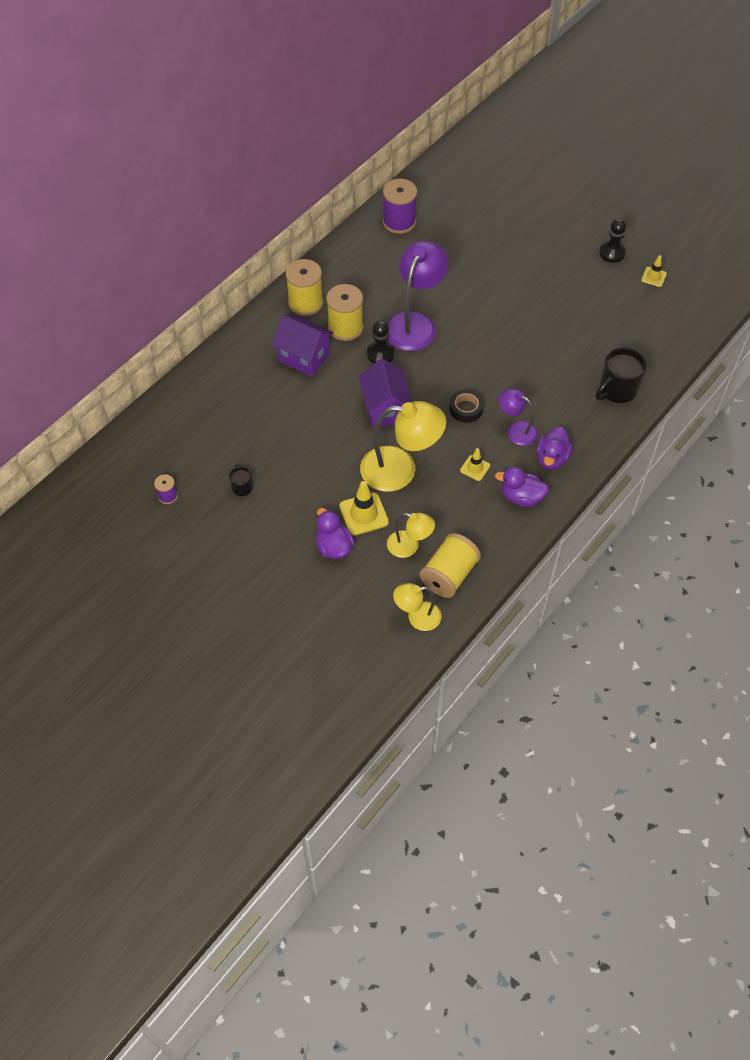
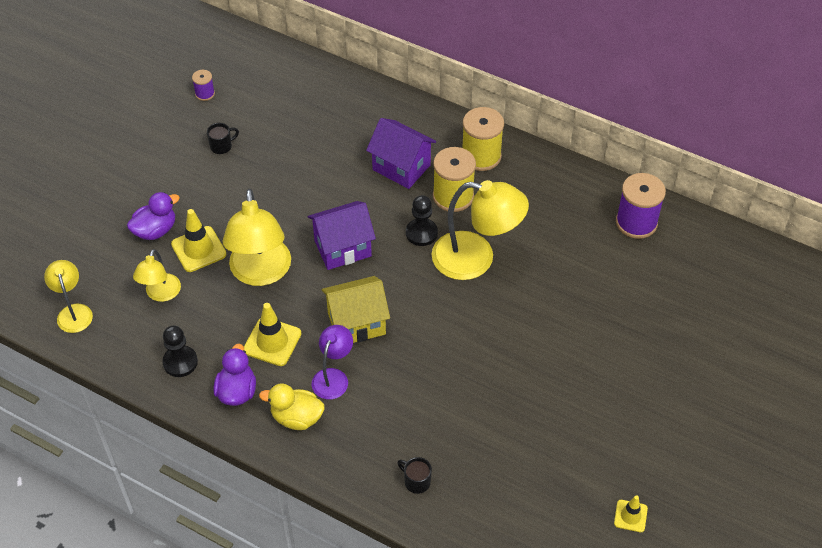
camera: 80 degrees right, 5 degrees down
(304, 357) = (401, 167): purple house -> purple house turned 75 degrees counterclockwise
(414, 323) = (476, 259): purple lamp -> yellow lamp
(449, 575) = (126, 334): yellow spool -> none
(466, 409) = (356, 324): black tape -> yellow house
(475, 468) = (272, 342): yellow traffic cone -> yellow traffic cone, size x1.68
(552, 459) = (296, 418): purple duck -> yellow duck
(612, 253) = (660, 461): black pawn -> black pawn (180, 362)
(616, 390) = (416, 481): black mug -> black mug, size x0.52

